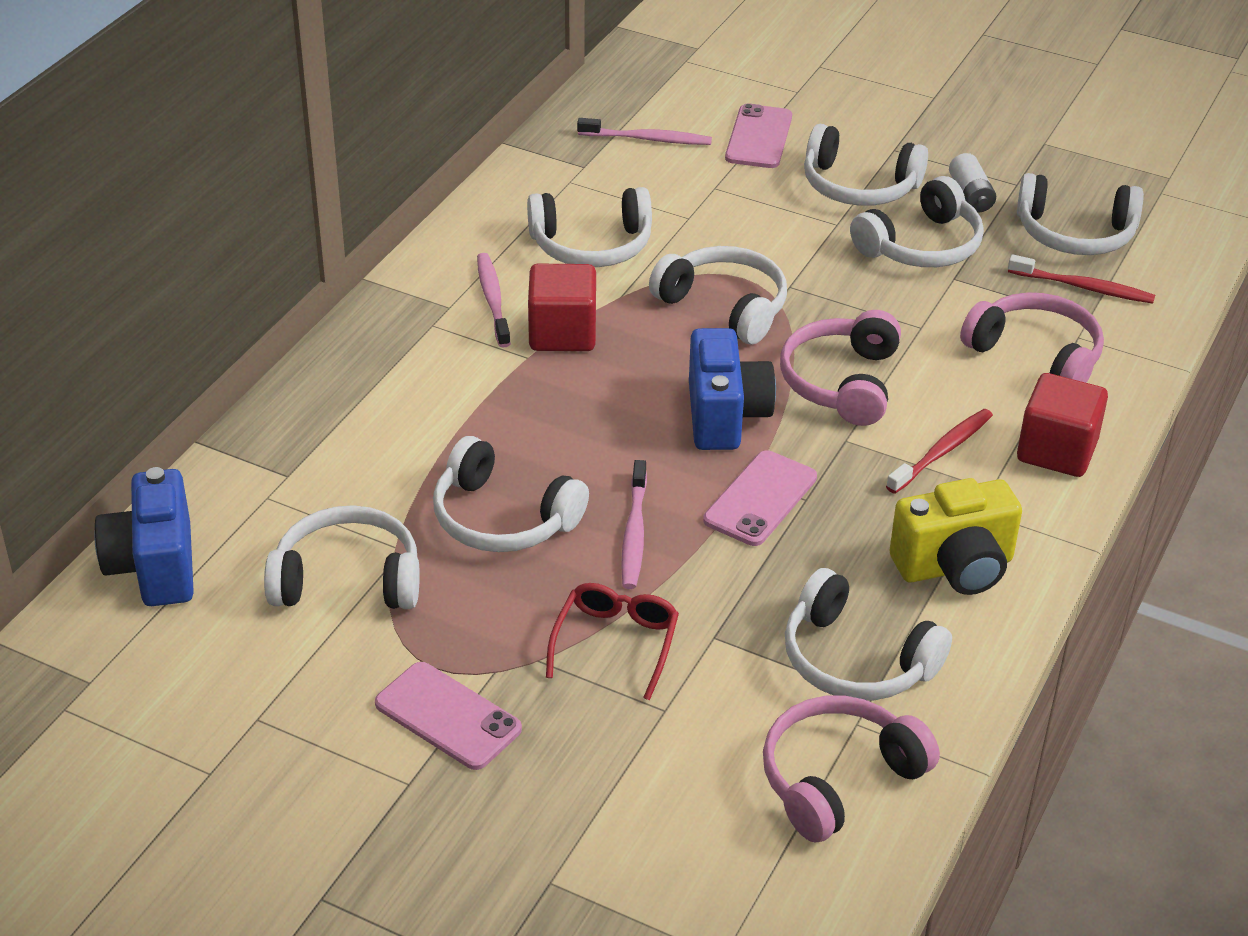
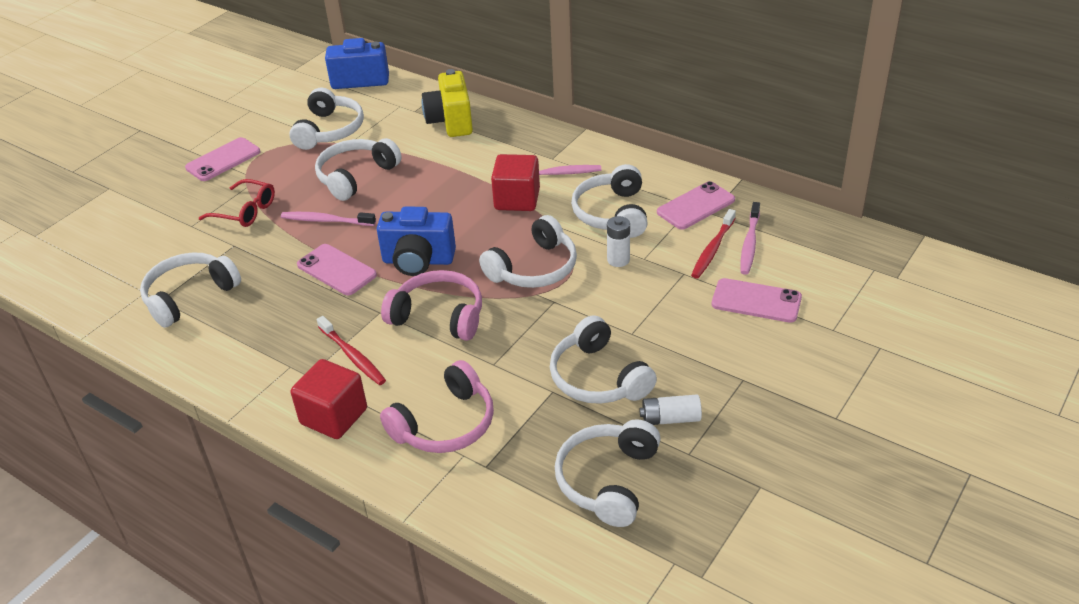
camera: 100 degrees right, 0 degrees up
(569, 178) = (696, 206): none -> pink phone
(695, 237) = (618, 260): none -> white battery
(838, 778) = (112, 281): pink headphones -> none
(858, 186) = (684, 351): white headphones -> none
(955, 567) = (243, 347): yellow camera -> yellow camera (451, 122)
(1083, 287) = (528, 471): red toothbrush -> red toothbrush (712, 249)

